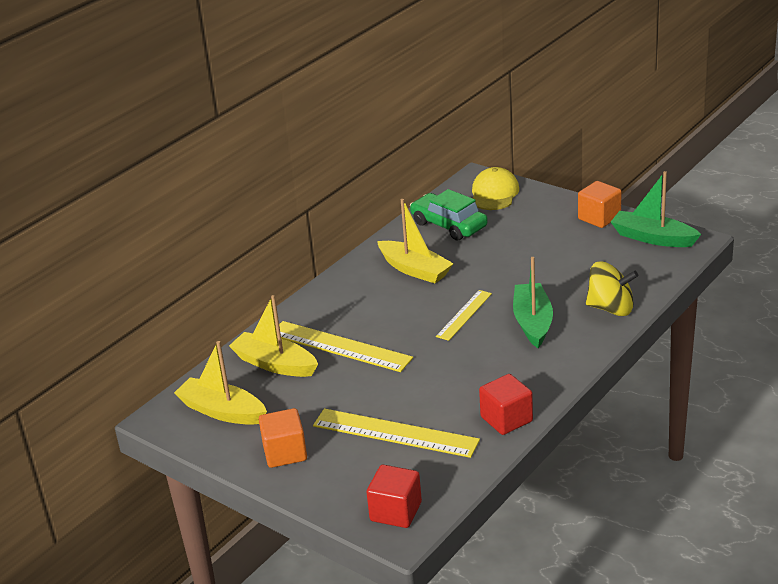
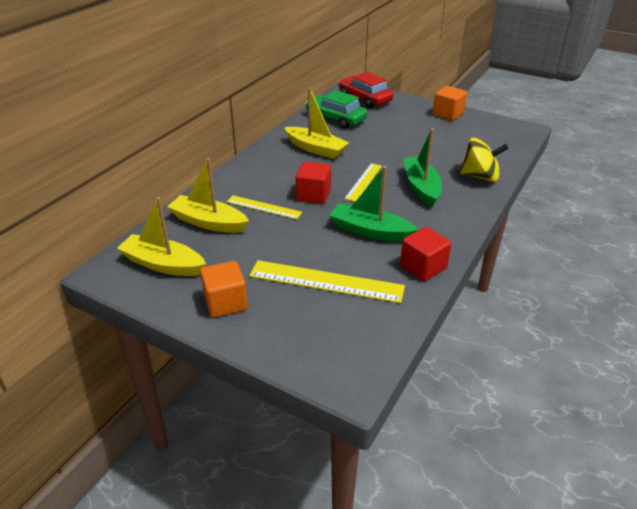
camera: 10 degrees left, 5 degrees up
(339, 346) = (264, 207): yellow ruler -> yellow ruler, size x0.60
(396, 511) = (342, 360): red cube -> red cube (313, 195)
(494, 194) = (365, 98): yellow cap -> red car
(652, 238) = (492, 127): green boat -> green boat (370, 231)

